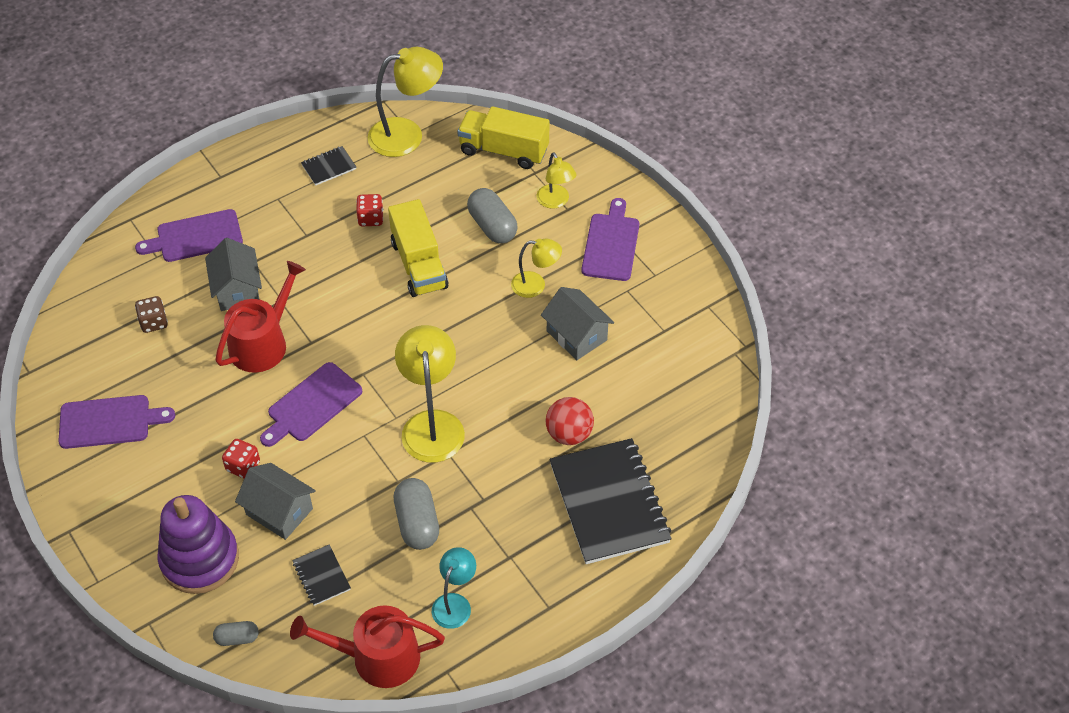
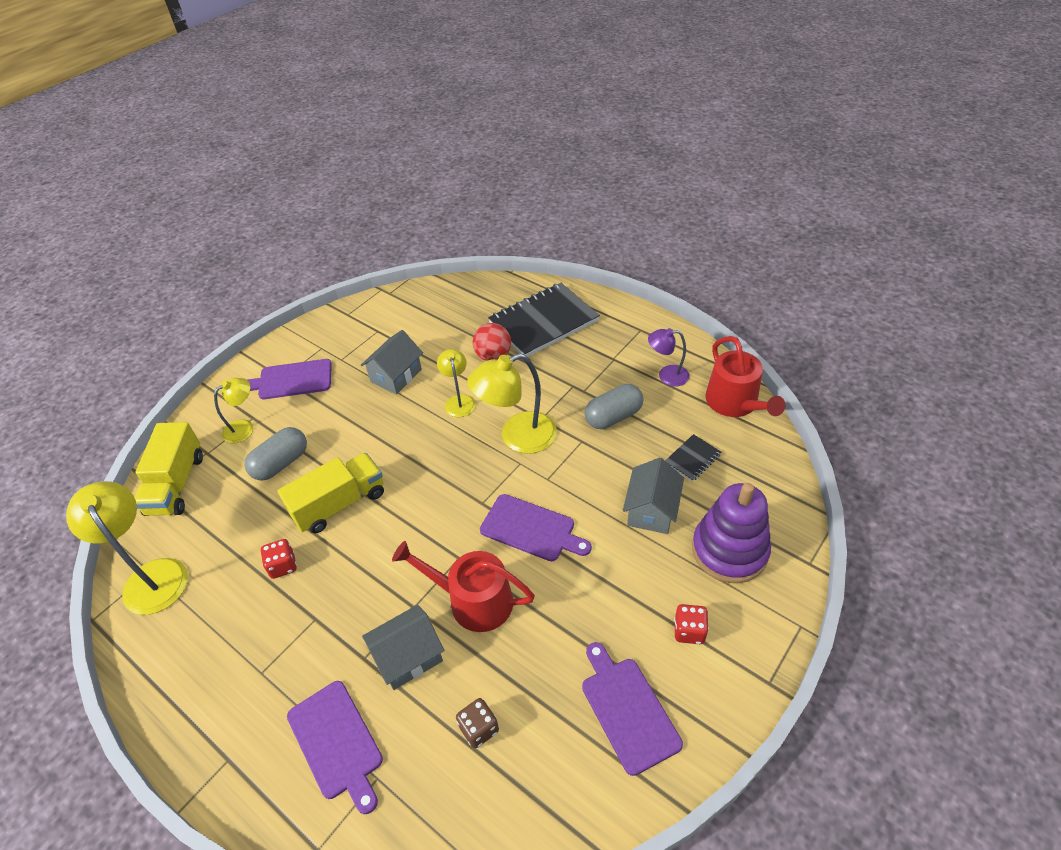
camera: 105 degrees left, 5 degrees down
(237, 638) = (779, 493): grey capsule -> none
(243, 466) = (620, 557): red dice -> red dice (689, 631)
(329, 167) = (206, 636): black notebook -> none
(455, 603) = (667, 375): turquoise lamp -> purple lamp
(535, 285) = (347, 414): yellow lamp -> yellow lamp (459, 401)

